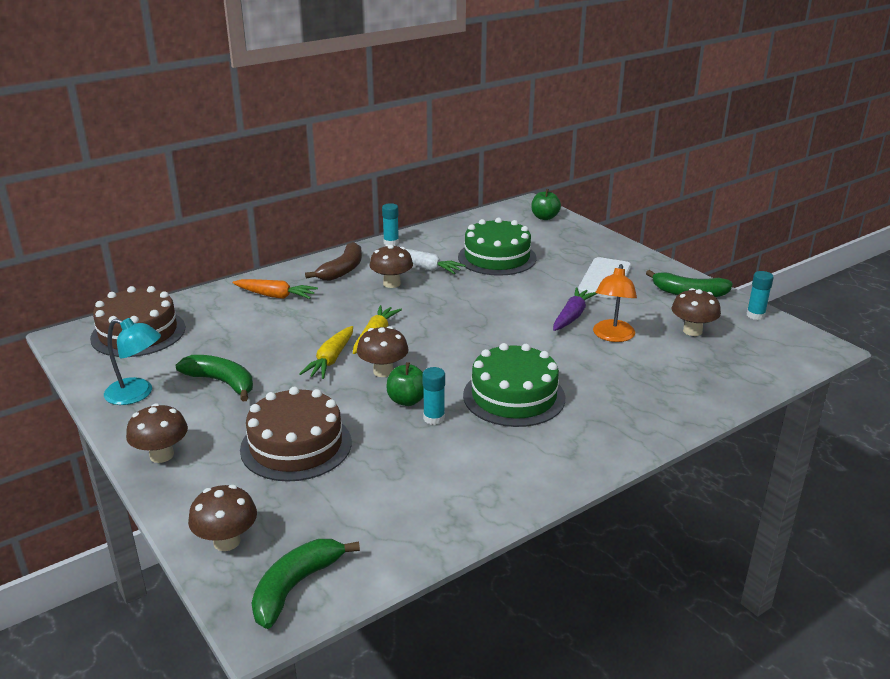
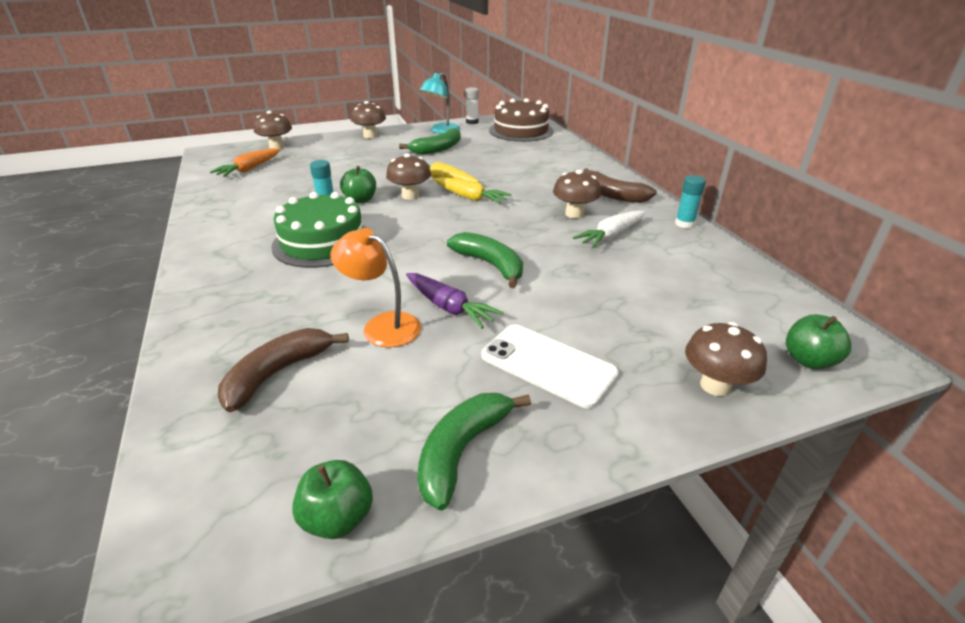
camera: 105 degrees right, 5 degrees up
(92, 375) = (472, 122): none -> white glue stick
(275, 296) = (563, 168): orange carrot -> orange carrot (249, 169)
(295, 587) = (221, 158): green banana -> green banana (490, 265)
(296, 445) = (343, 164): brown cake -> none
(497, 257) = (636, 285): green cake -> none
(690, 361) = (277, 374): none -> brown banana
(692, 331) = (345, 405): brown mushroom -> brown mushroom (715, 385)
(755, 315) = (338, 518): turquoise glue stick -> green apple

